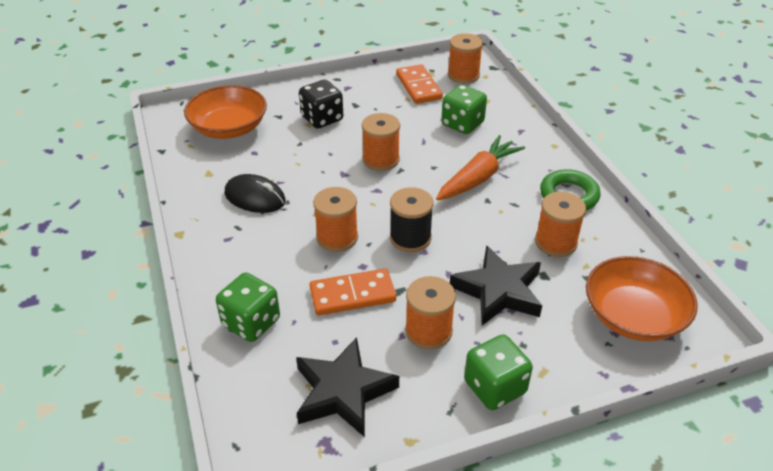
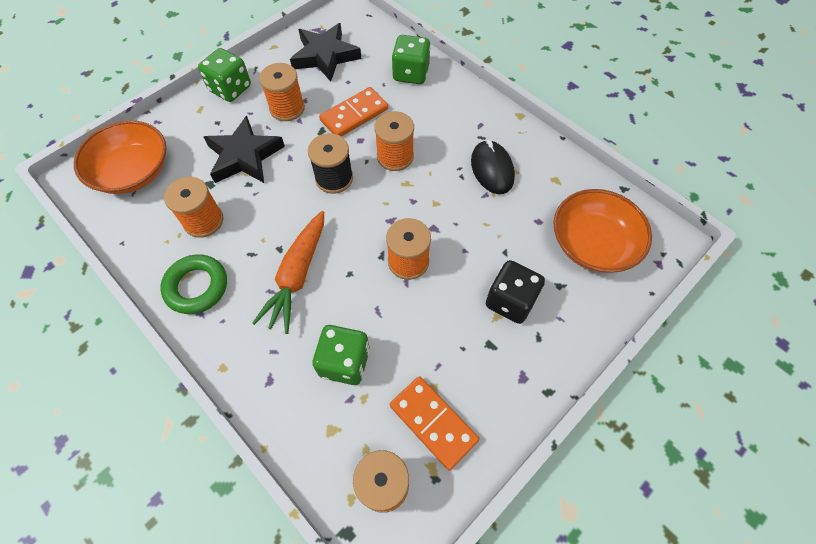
camera: 155 degrees right, 20 degrees up
(255, 197) = (492, 169): black mouse -> black mouse turned 75 degrees clockwise

